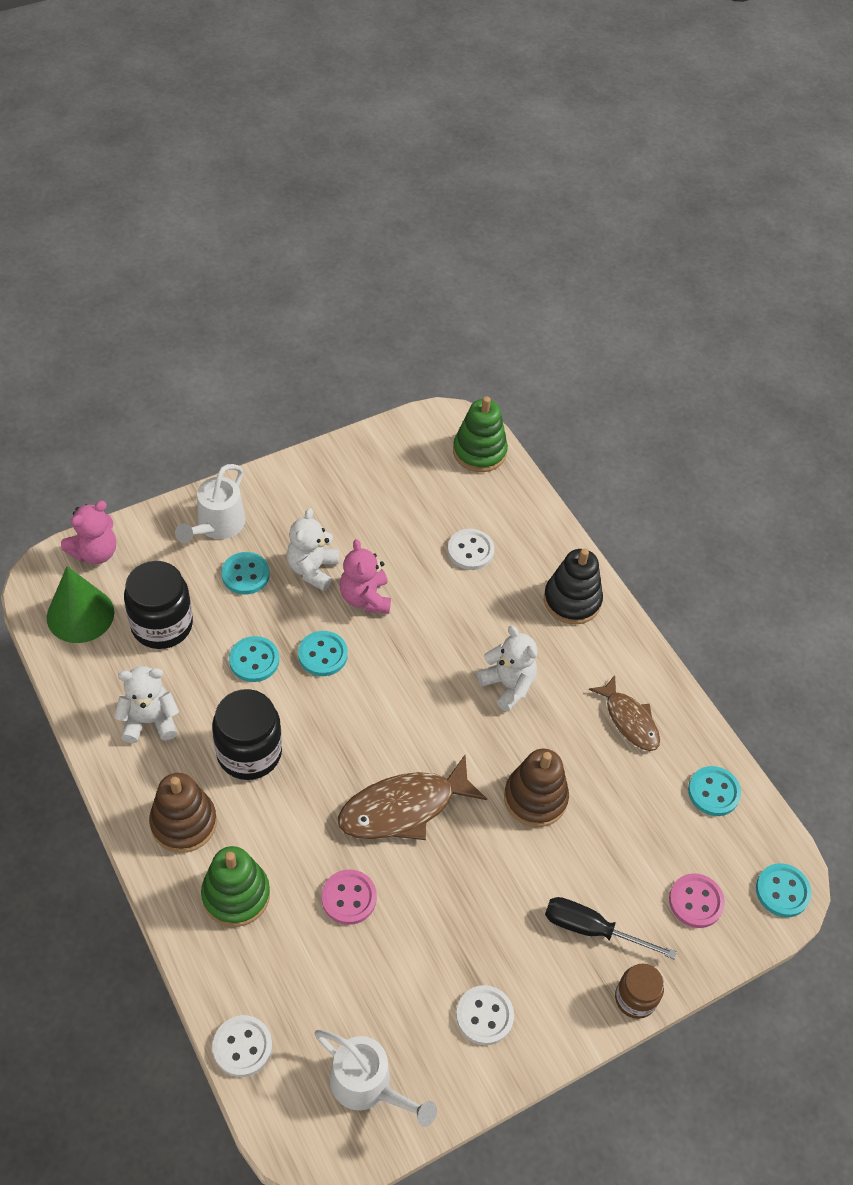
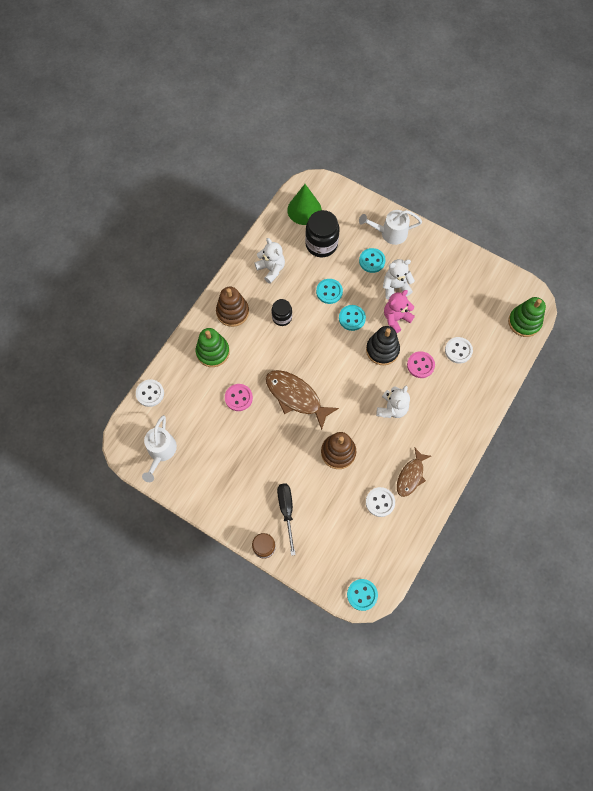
camera: 65 degrees right, 15 degrees up
(95, 552) = (339, 194): pink teddy bear -> none
(249, 752) = (282, 317): black jar -> black jar, size x0.59
(484, 1016) = (218, 484): white button -> white button (380, 502)
(572, 600) = (463, 414): black stacking toy -> black stacking toy (382, 350)
(696, 901) = (330, 554): pink button -> pink button (420, 365)
(713, 792) = (396, 536): turquoise button -> none

